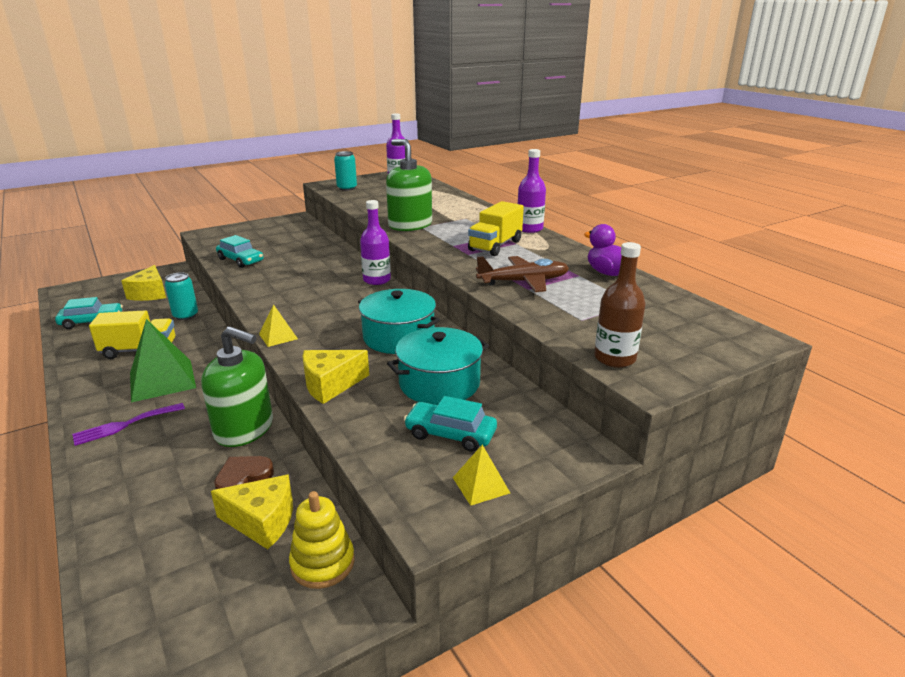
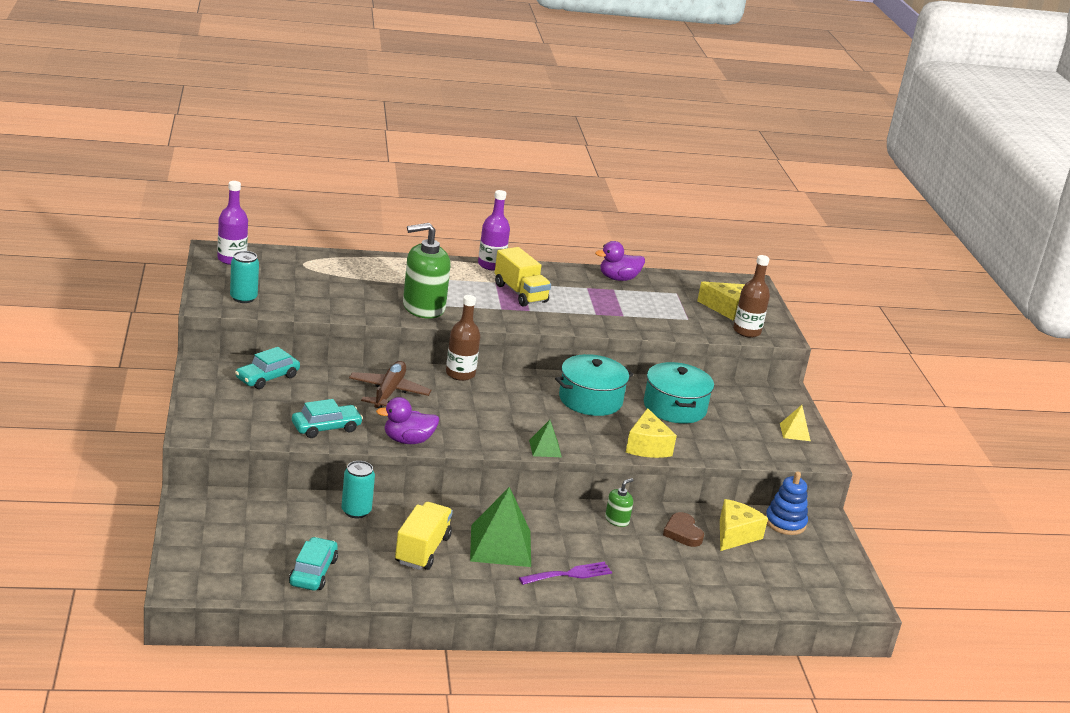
camera: 70 degrees left, 0 degrees up
(124, 425) = (570, 574): purple fork -> purple fork turned 105 degrees counterclockwise
(150, 294) = (262, 524): yellow cheese -> yellow cheese (726, 309)
(244, 286) = (408, 440): none -> purple duck
(244, 429) = (617, 520): green soap dispenser -> green soap dispenser, size x0.46
(278, 336) = (545, 448): yellow pyramid -> green pyramid
(322, 563) = (785, 523): yellow stacking toy -> blue stacking toy
(377, 280) = (460, 374): purple bottle -> brown bottle
(450, 434) = (739, 424): turquoise car -> turquoise car (267, 377)
(524, 282) = (608, 311): brown plane -> brown plane (389, 392)

